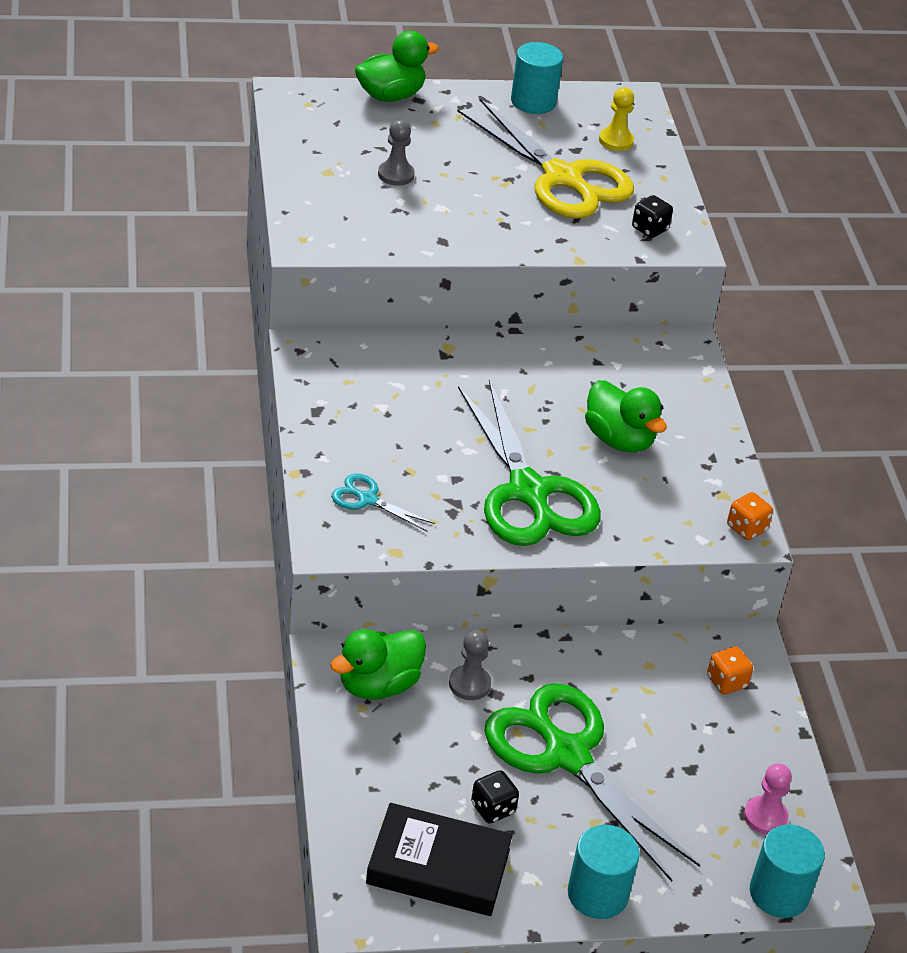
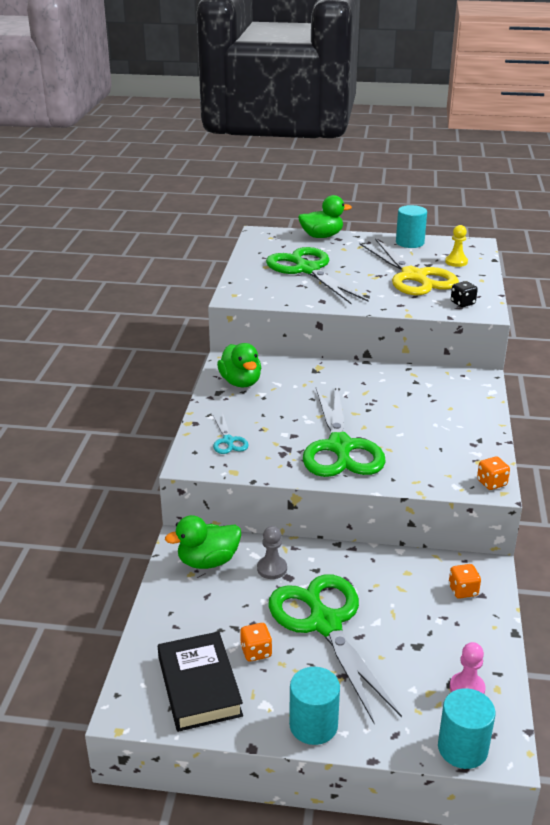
camera: 20 degrees right, 10 degrees down
(367, 499) = (228, 441): turquoise scissors -> turquoise scissors turned 150 degrees counterclockwise
(396, 175) = (307, 270): grey pawn -> green scissors
(438, 866) = (199, 686): black book -> black book turned 45 degrees clockwise
(492, 808) = (256, 652): black dice -> orange dice
(619, 439) = (415, 424): green duck -> green duck (240, 382)

